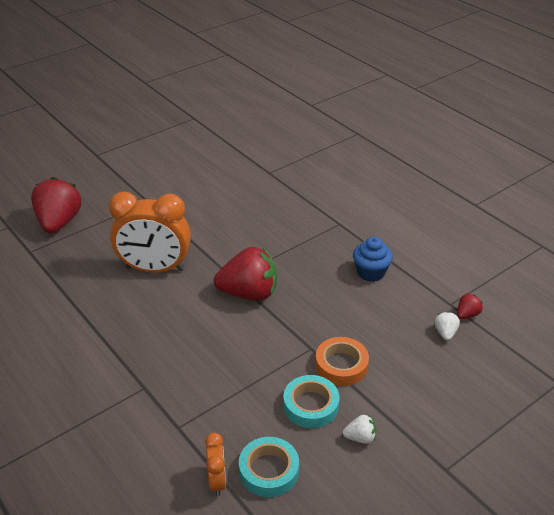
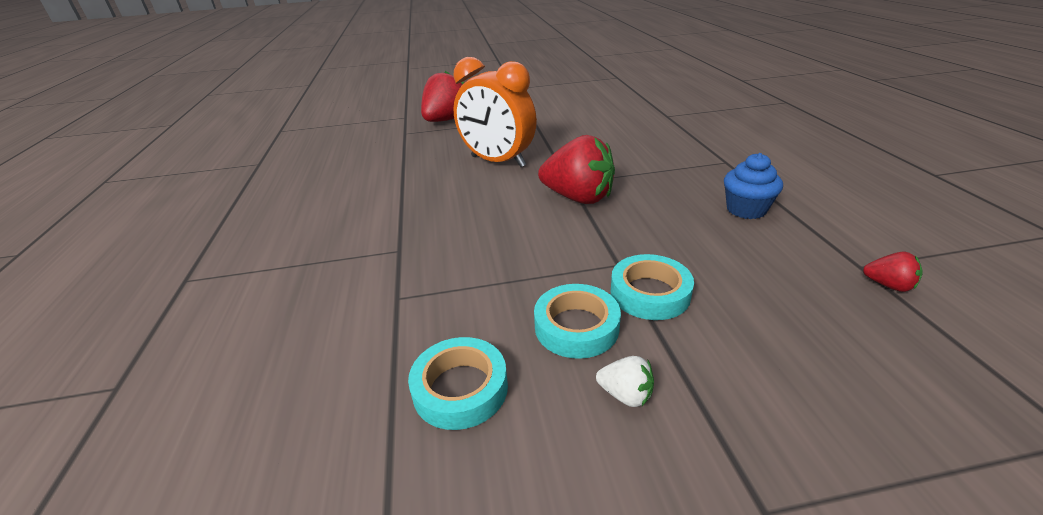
camera: 30 degrees right, 5 degrees down
(217, 481) = (386, 375): orange clock -> none
(341, 365) = (650, 293): orange tape -> turquoise tape
(445, 333) = (840, 298): white strawberry -> none
(467, 314) = (888, 285): red strawberry -> red strawberry turned 45 degrees clockwise

